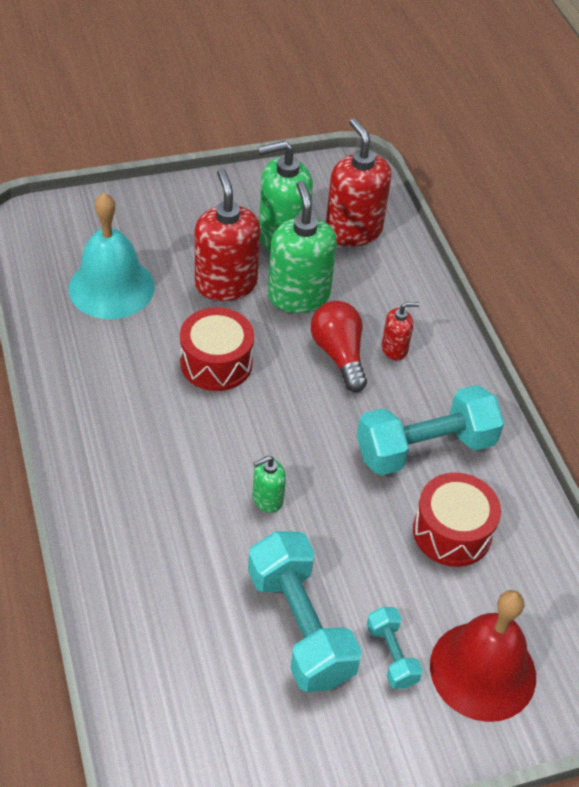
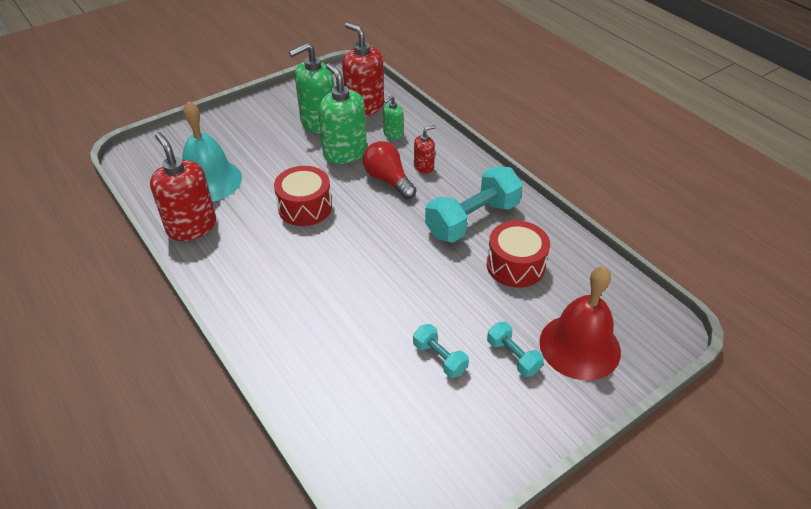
camera: 15 degrees left, 5 degrees down
(226, 284) = (291, 158): red soap dispenser -> red soap dispenser (191, 226)
(267, 499) = (379, 282): green soap dispenser -> green soap dispenser (393, 134)
(299, 626) = (439, 358): turquoise dumbbell -> turquoise dumbbell, size x0.50

